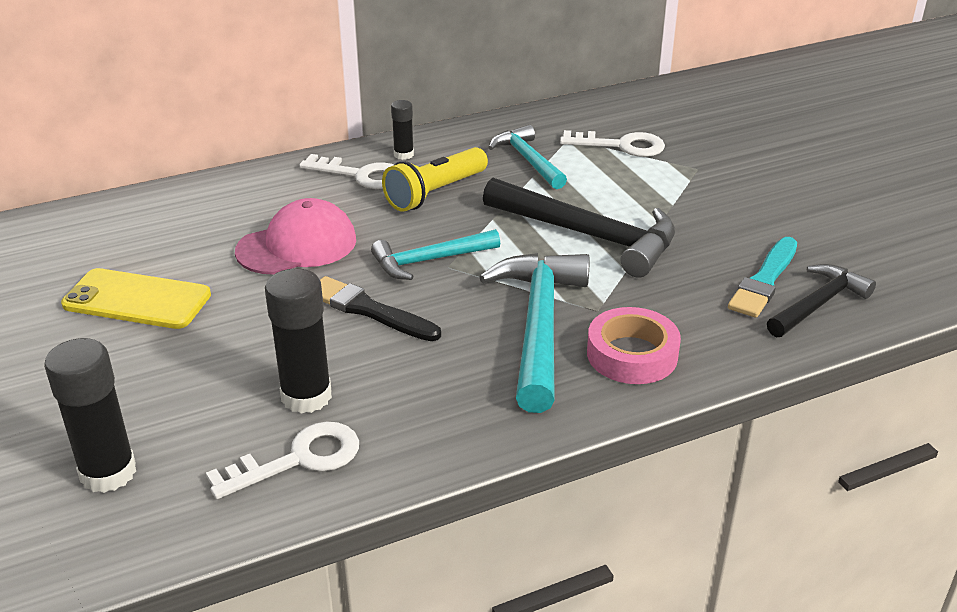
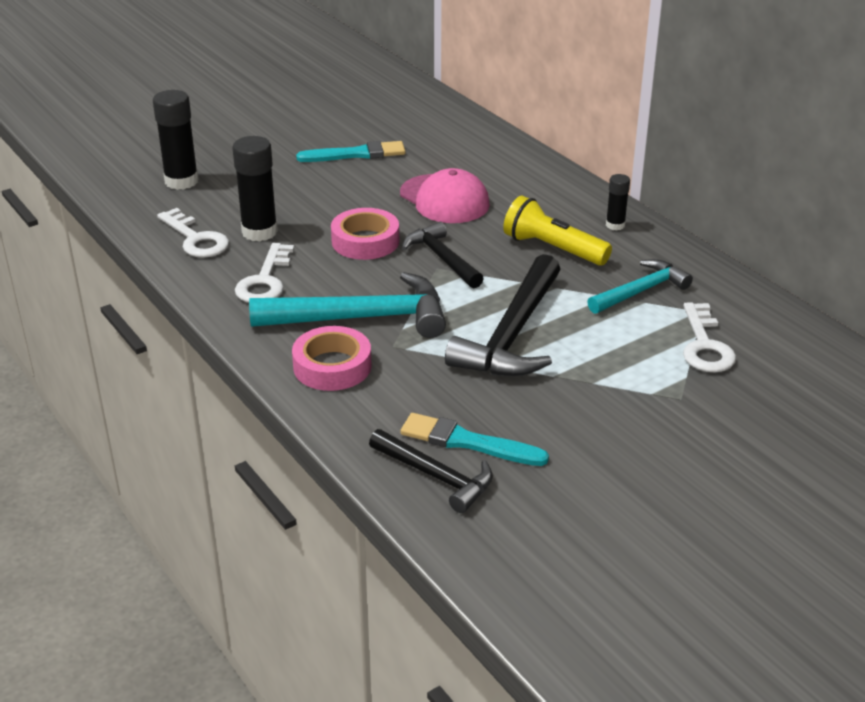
camera: 80 degrees right, 0 degrees up
(137, 300) = (356, 154): yellow phone -> turquoise brush
(361, 175) = (567, 210): white key -> white key (265, 280)
(369, 310) = (365, 241): black brush -> pink tape
(429, 261) = (442, 258): turquoise hammer -> black hammer

